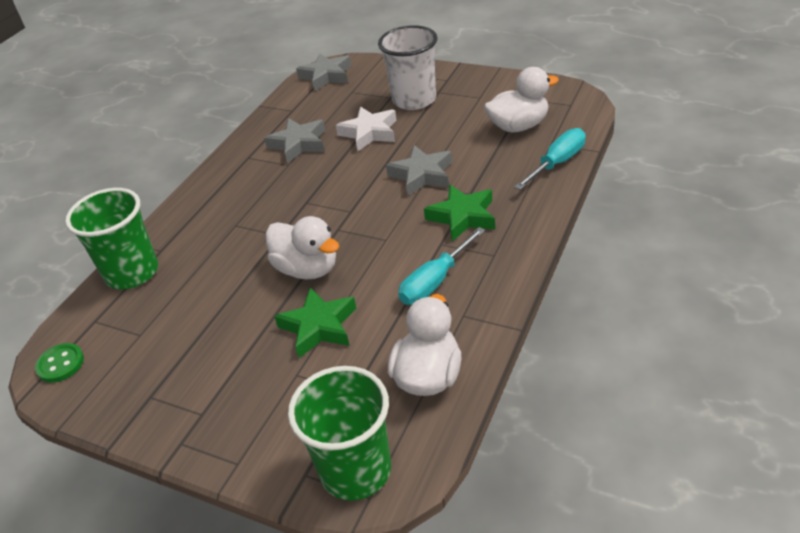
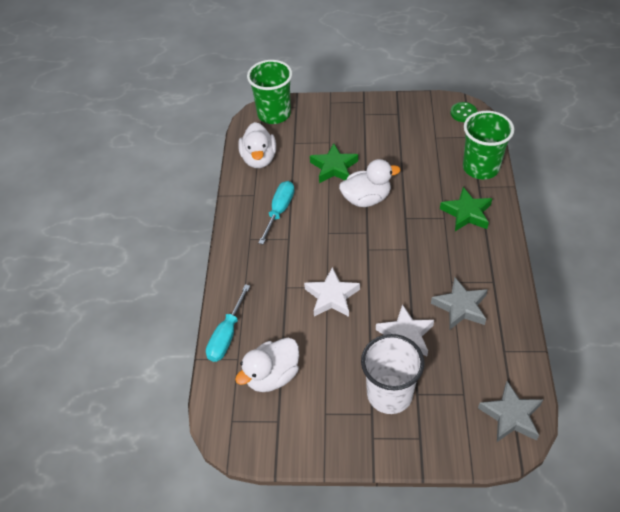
camera: 155 degrees right, 10 degrees up
(307, 269) = (366, 199): white duck -> white duck turned 150 degrees clockwise
(422, 175) = (332, 296): grey star -> white star
(462, 217) = (282, 264): green star -> green star (466, 213)

